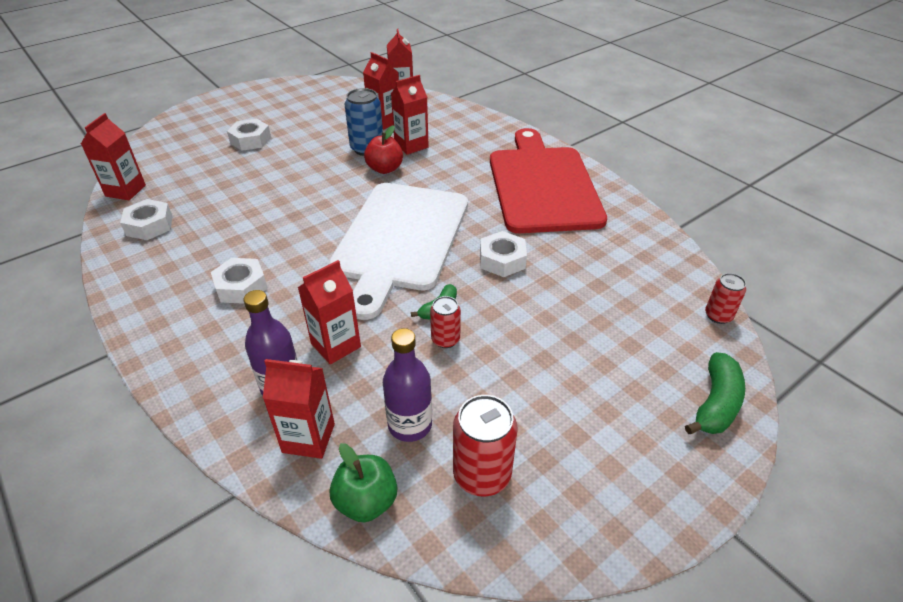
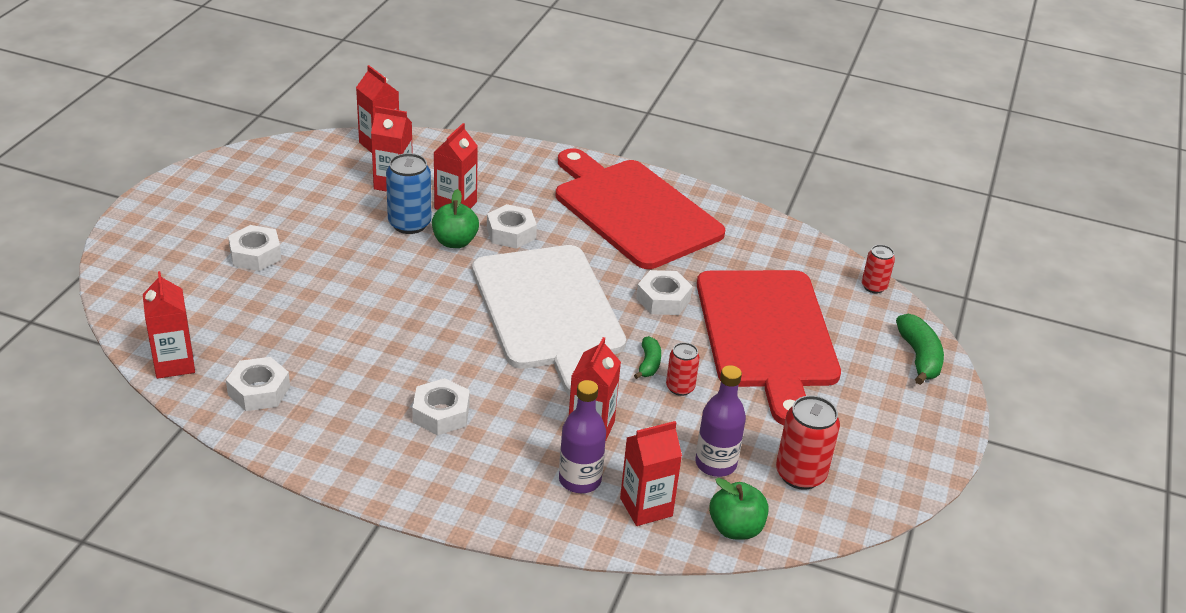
camera: 35 degrees left, 5 degrees down
(385, 169) = (455, 242): red apple -> green apple
(431, 174) = (511, 233): none -> white nut
(569, 322) = (767, 335): none -> red cutting board

